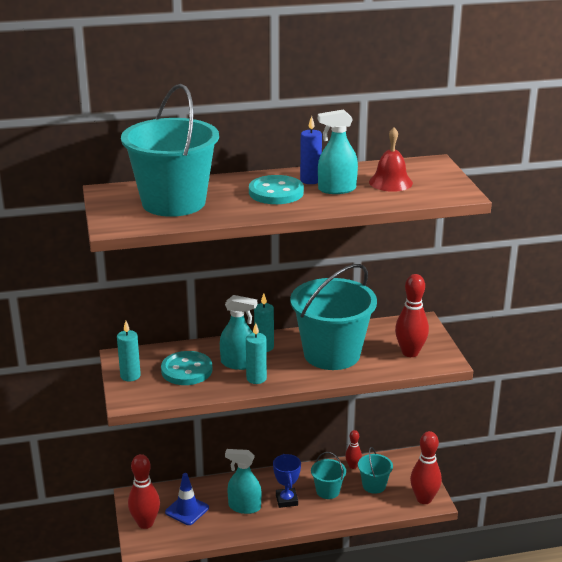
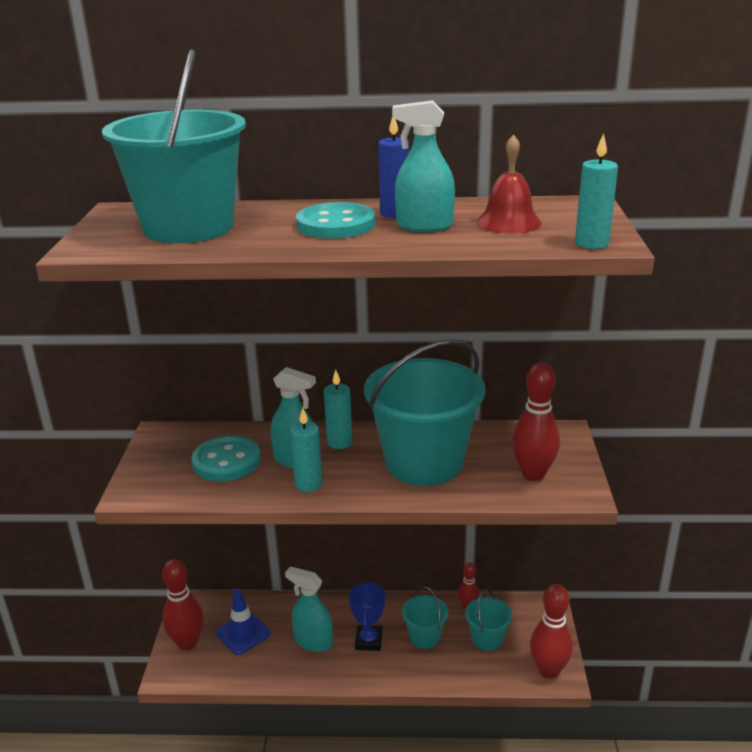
camera: 15 degrees right, 0 degrees up
(130, 376) = (154, 460): turquoise candle -> turquoise candle (591, 243)

